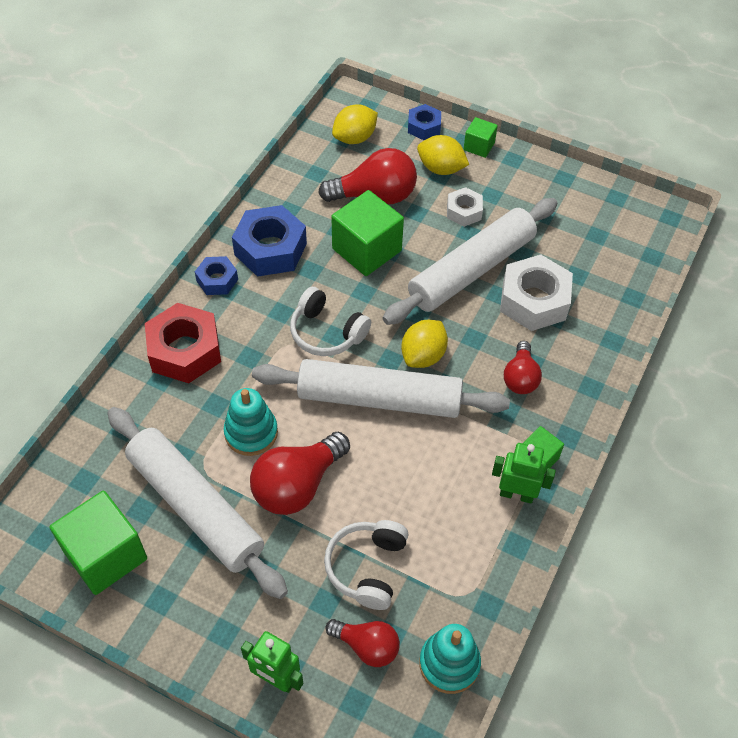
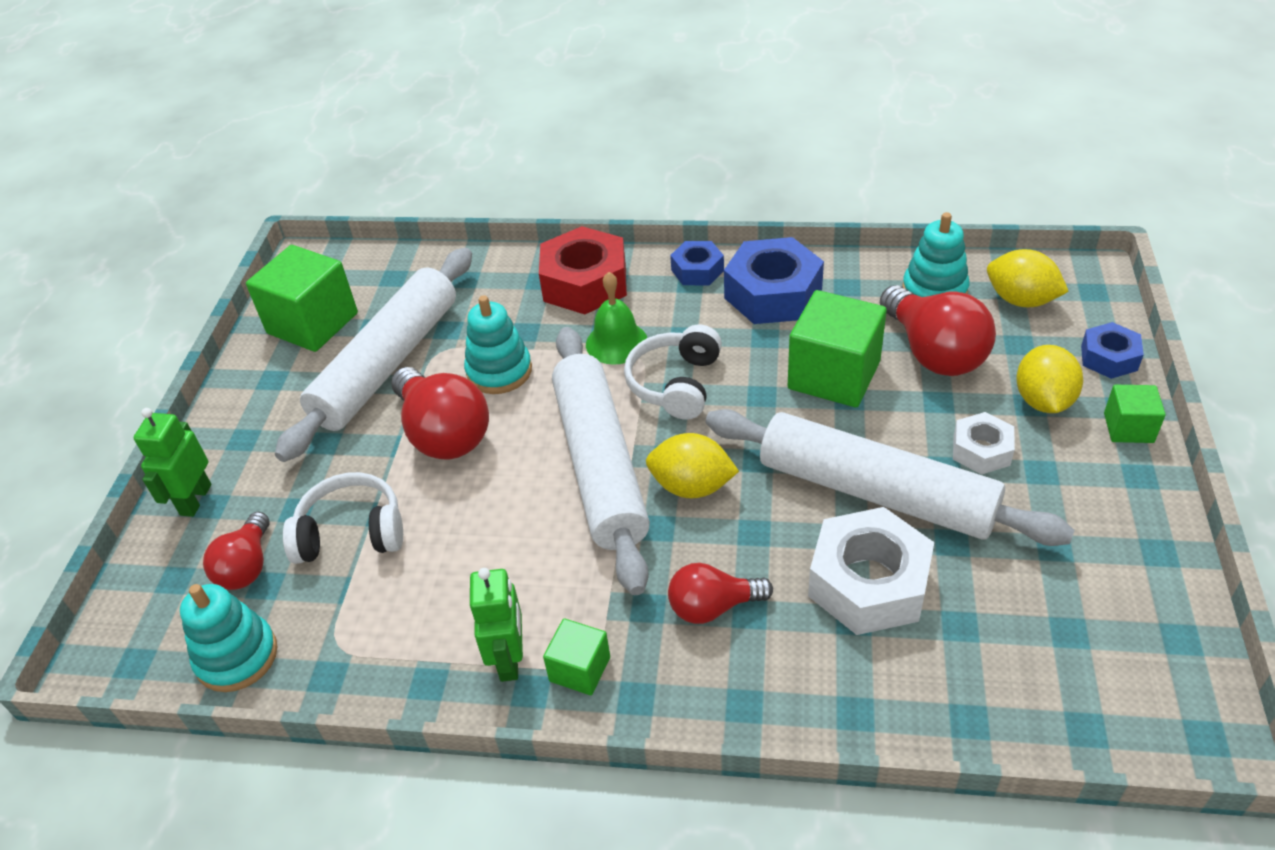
camera: 75 degrees right, 10 degrees down
(264, 352) = (616, 342): none -> green bell
(297, 485) = (443, 433): red light bulb -> red light bulb turned 150 degrees counterclockwise
(321, 171) = (934, 290): none -> turquoise stacking toy

